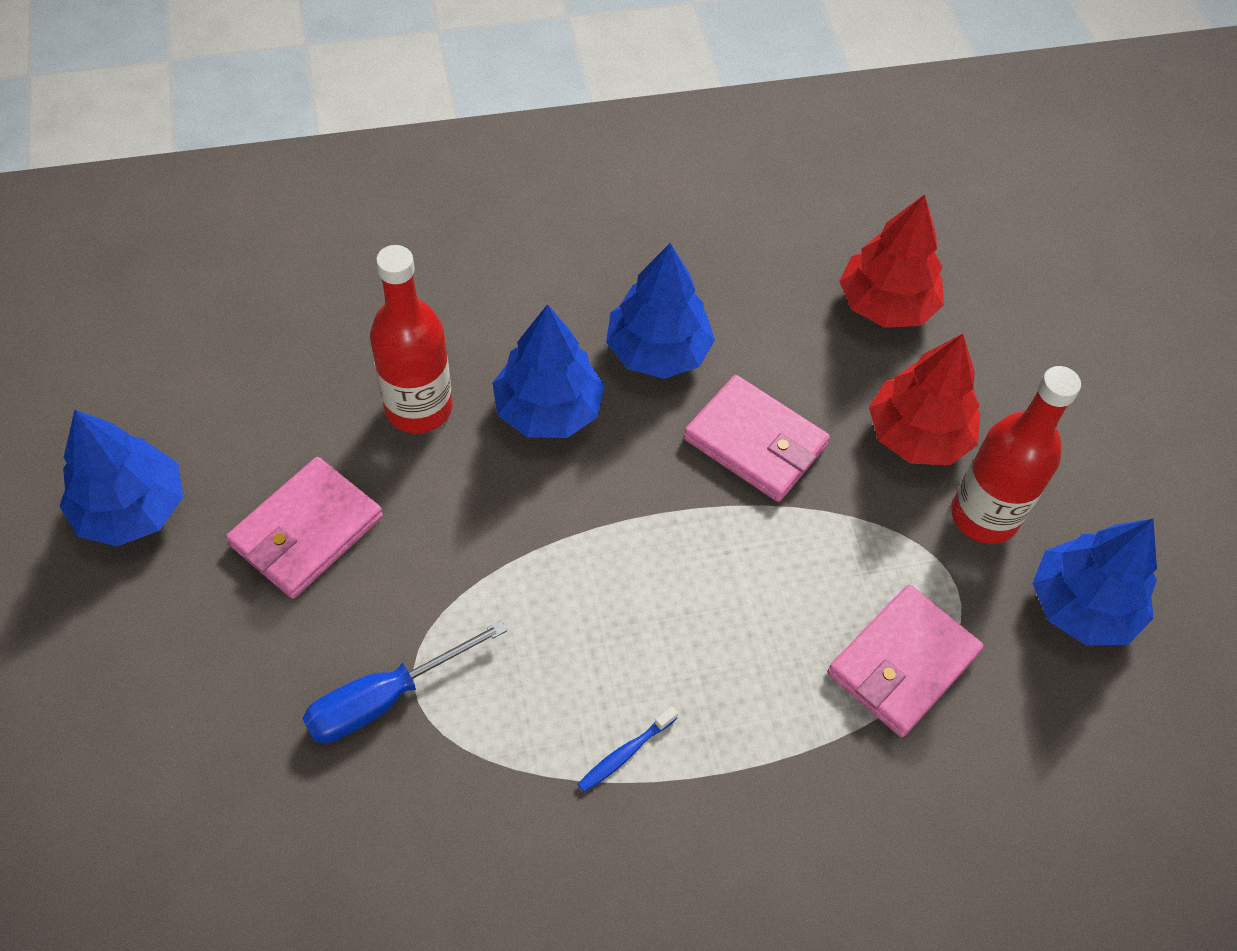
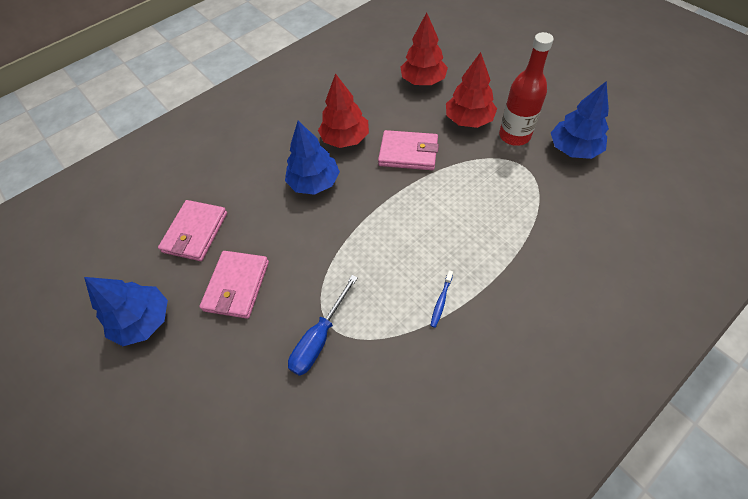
camera: 20 degrees left, 0 degrees up
(419, 408) = (257, 209): red bottle -> none
(658, 351) = (345, 139): blue tree -> red tree
(902, 663) = (525, 204): pink wallet -> pink wallet (195, 232)

